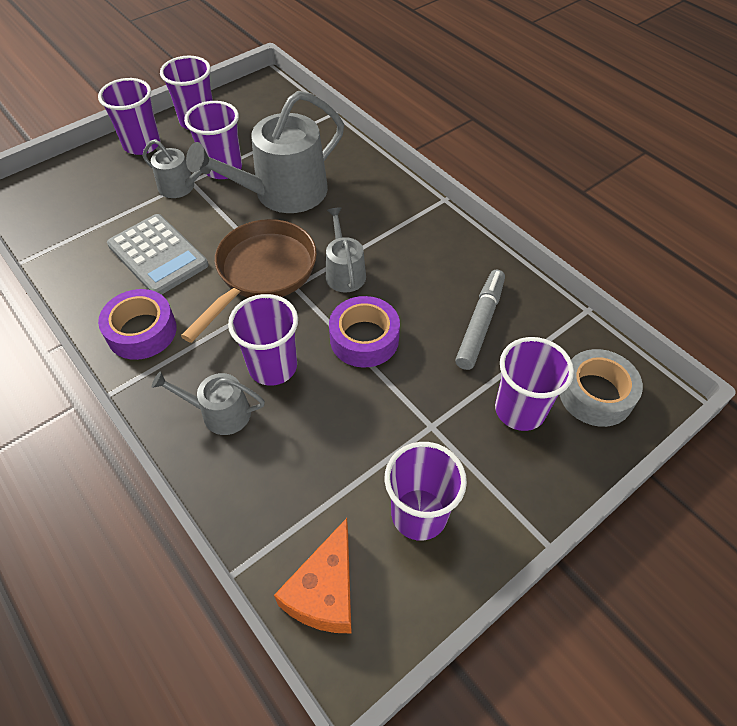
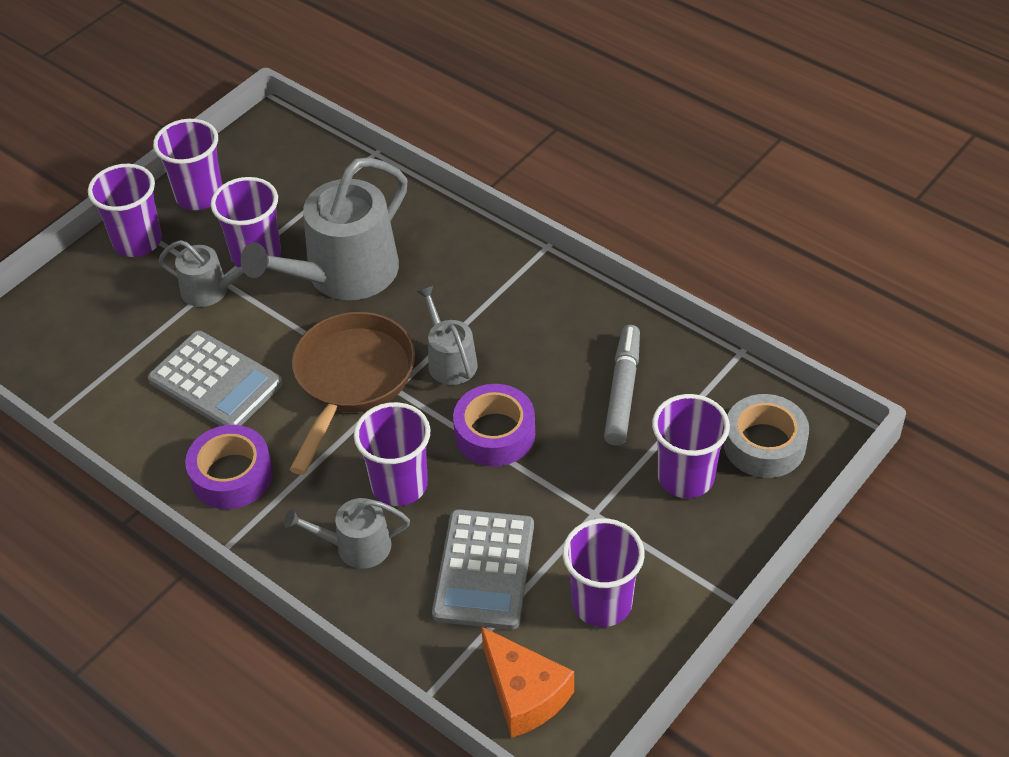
camera: 10 degrees left, 5 degrees down
(322, 458) = (484, 570): none -> grey calculator
(325, 591) = (524, 694): orange cheese -> orange cheese turned 45 degrees counterclockwise

